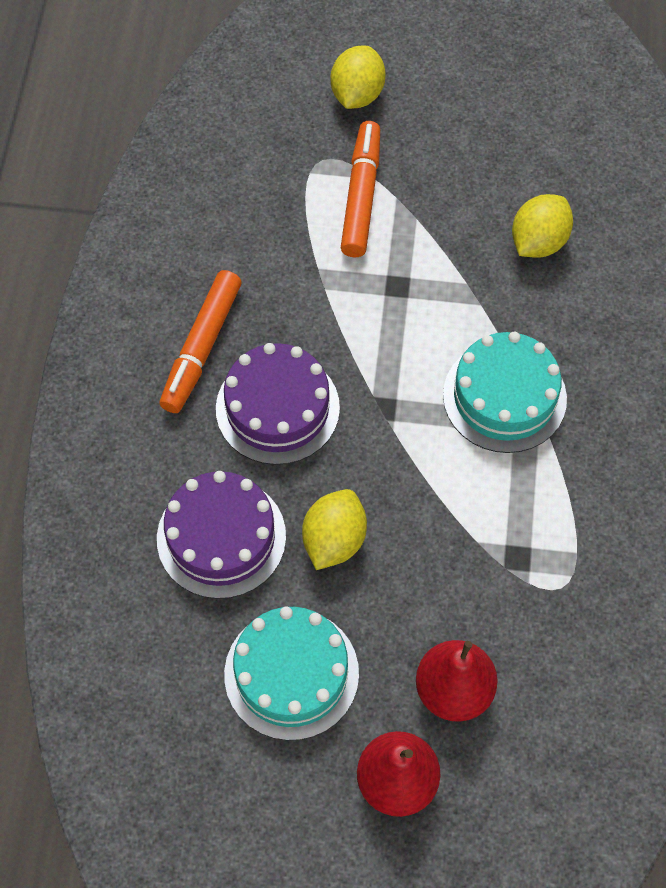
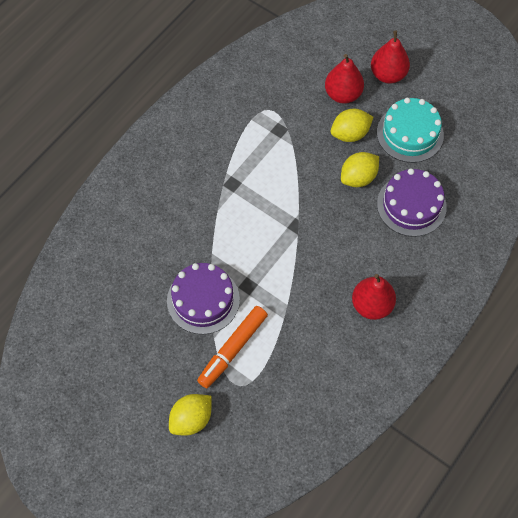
camera: 150 degrees left, 0 degrees up
(202, 347) = (371, 305): orange marker -> red pear
(277, 408) = (349, 253): purple cake -> purple cake (203, 300)
(504, 397) = (233, 201): turquoise cake -> none
(538, 242) = (157, 271): yellow lemon -> yellow lemon (350, 134)

